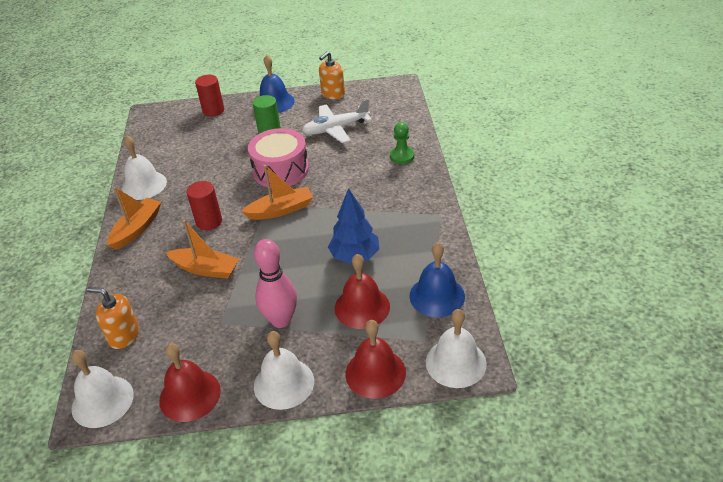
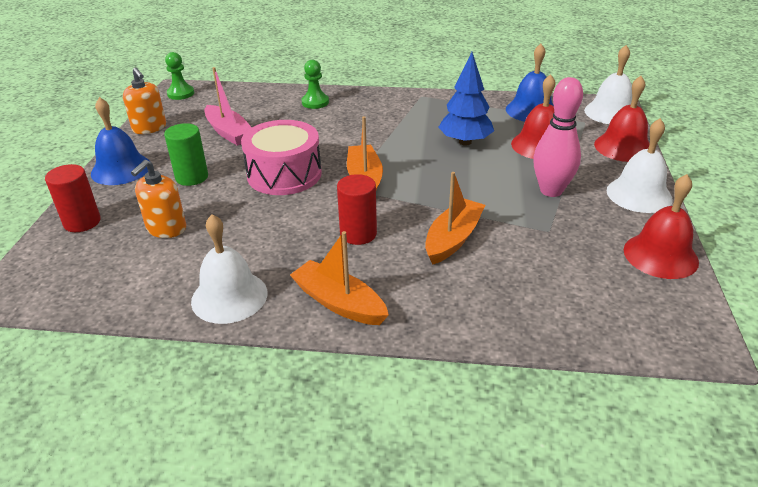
camera: 80 degrees left, 5 degrees down
(102, 401) = (678, 328): white bell -> none
(124, 335) = (564, 311): orange soap dispenser -> orange soap dispenser (166, 228)
(336, 129) = (228, 132): white plane -> pink boat
(392, 89) = (180, 94): none -> green pawn

